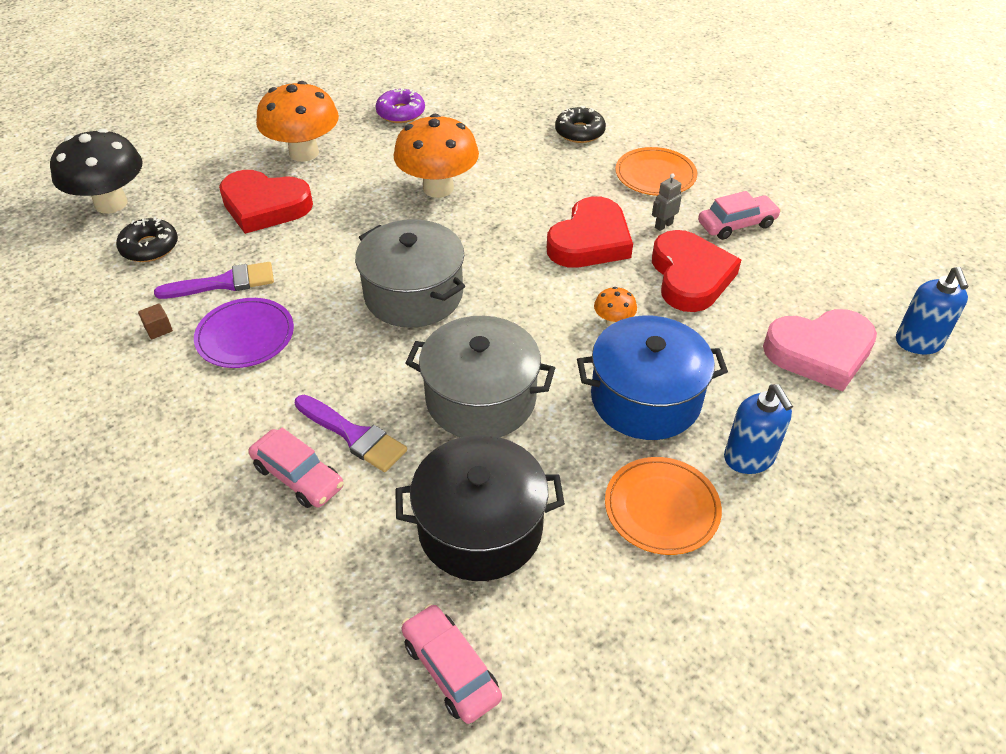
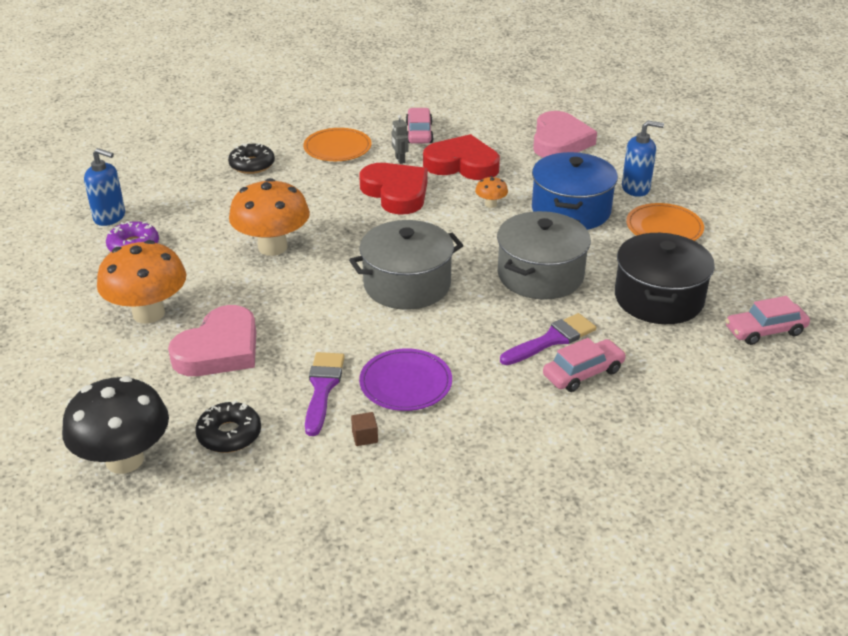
camera: 70 degrees left, 10 degrees down
(265, 206) = (219, 349): red heart -> pink heart
(919, 342) = (567, 110): blue soap dispenser -> blue soap dispenser (110, 217)

